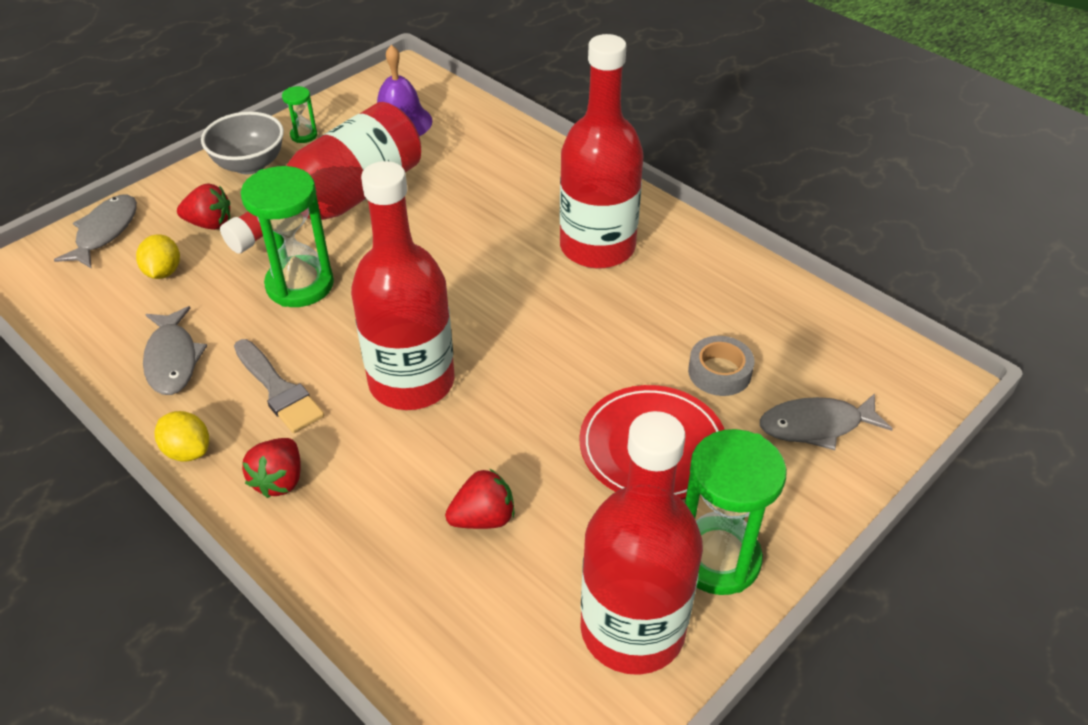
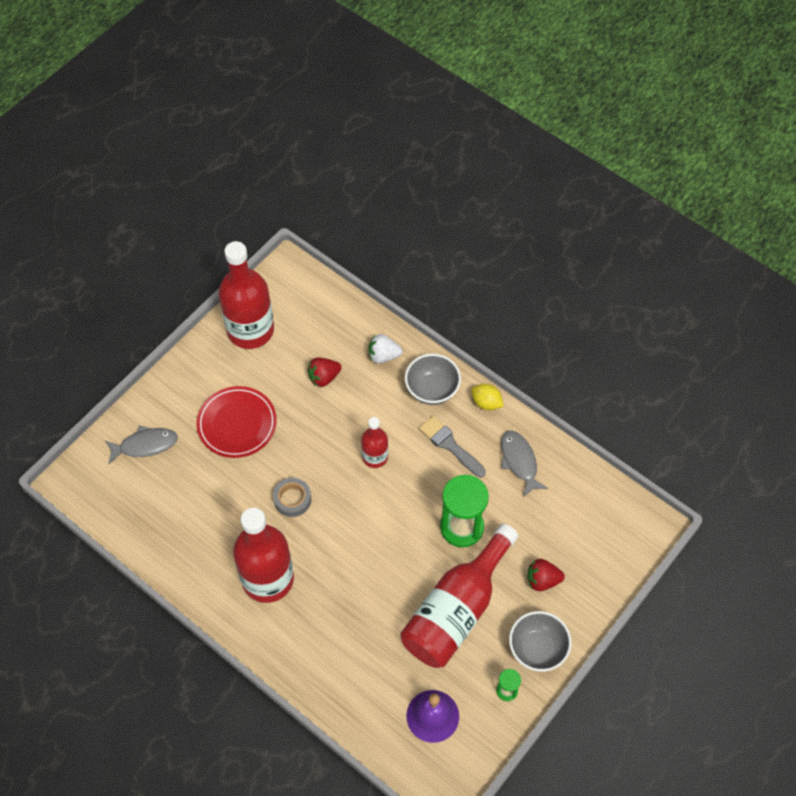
camera: 175 degrees right, 15 degrees up
(105, 232) = (612, 566): grey fish -> none
(163, 272) = (555, 531): yellow lemon -> none
(279, 480) = (432, 390): red strawberry -> grey bowl
(356, 551) = (383, 356): none -> white strawberry
(411, 382) = (375, 457): red bottle -> red bottle, size x0.52
(718, 558) = (208, 365): green hourglass -> none
(719, 372) = (195, 478): grey tape -> grey tape (292, 499)

